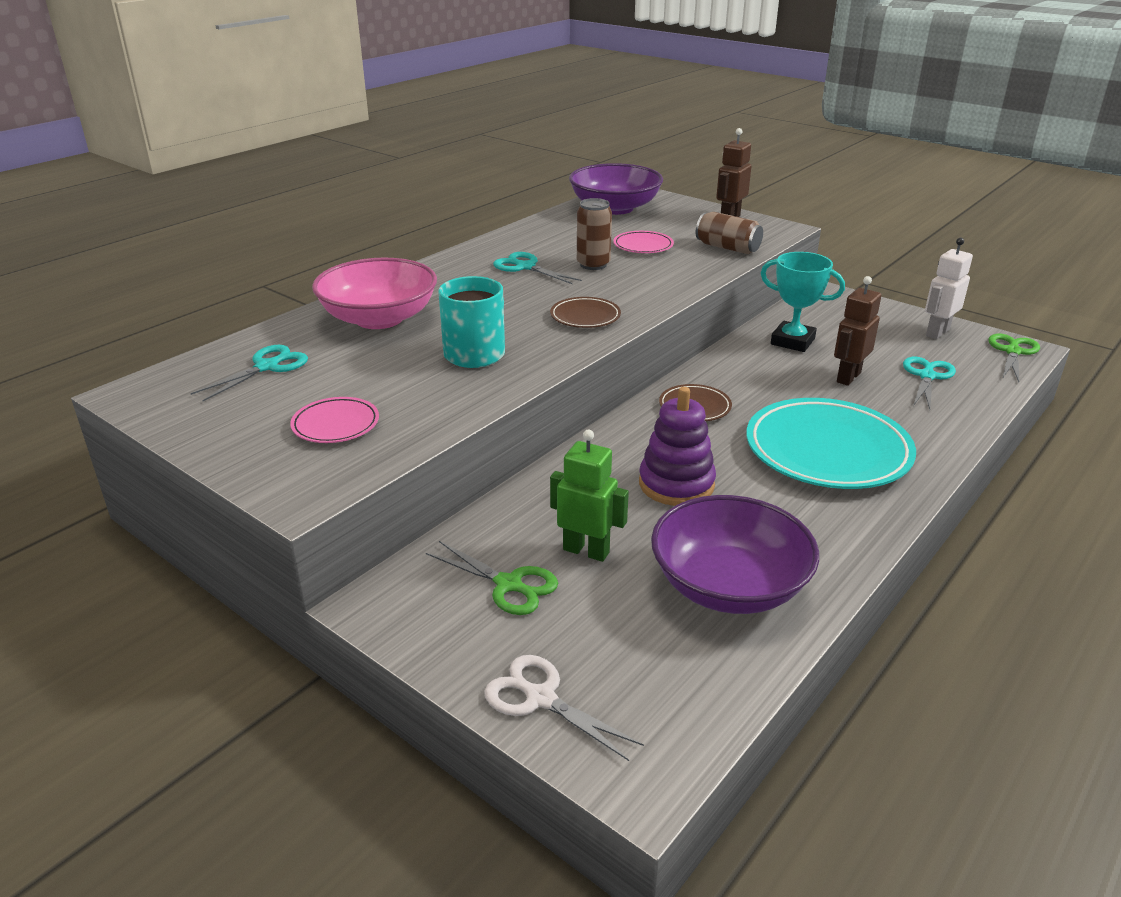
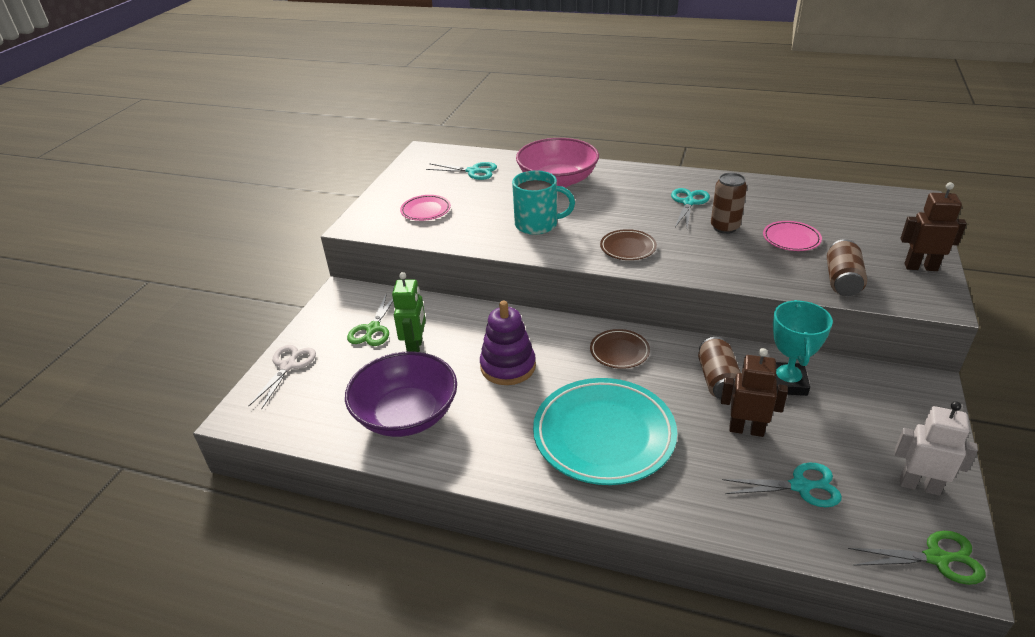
camera: 70 degrees right, 5 degrees up
(615, 208) = (861, 206): purple bowl -> none
(772, 370) = (717, 380): none -> brown can

